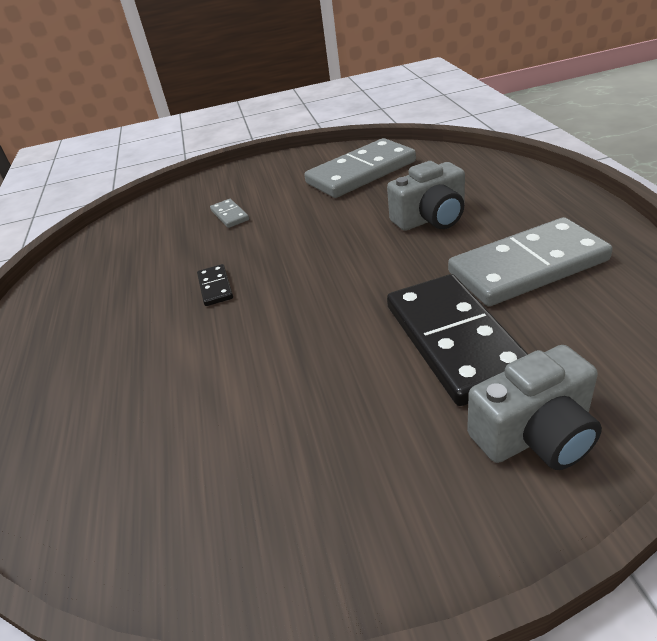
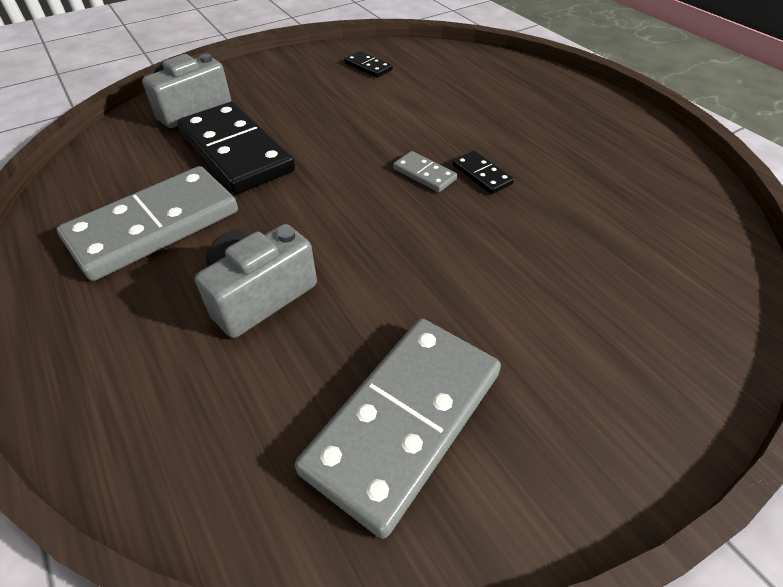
camera: 155 degrees right, 10 degrees up
(215, 501) = (368, 67): none -> black domino
(230, 215) = (568, 281): grey domino -> grey domino (424, 174)

